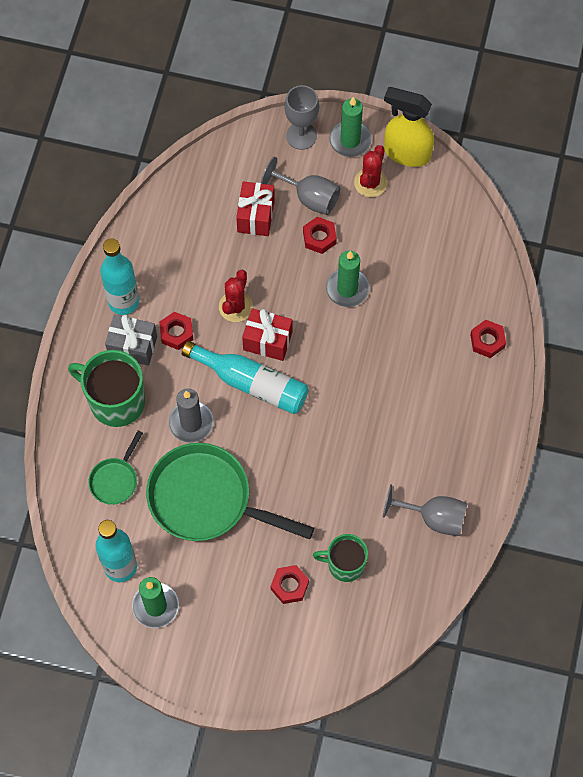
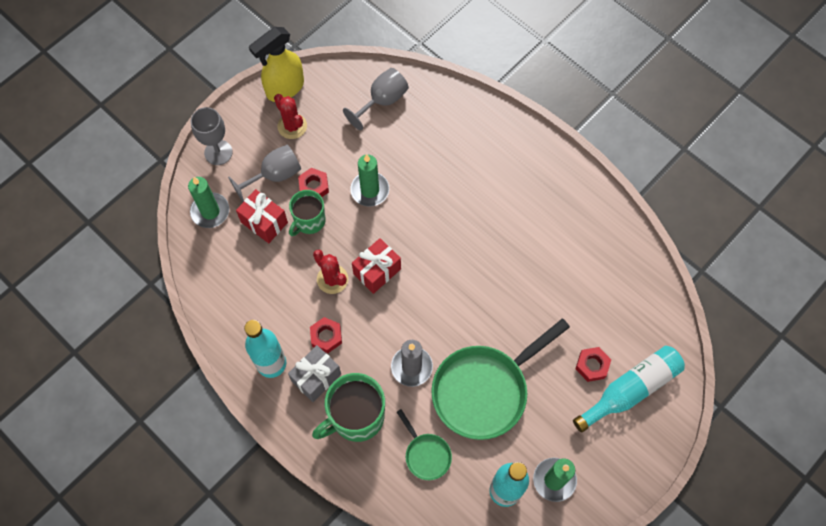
camera: 60 degrees left, 0 degrees up
(252, 383) = (405, 302): turquoise bottle -> turquoise bottle (630, 389)
(345, 564) = (596, 315): green mug -> green mug (309, 221)
(350, 140) = (246, 121): green candle -> green candle (210, 211)
(433, 518) = (592, 232): grey goblet -> grey goblet (382, 101)
(487, 341) = (473, 119): red nut -> none

